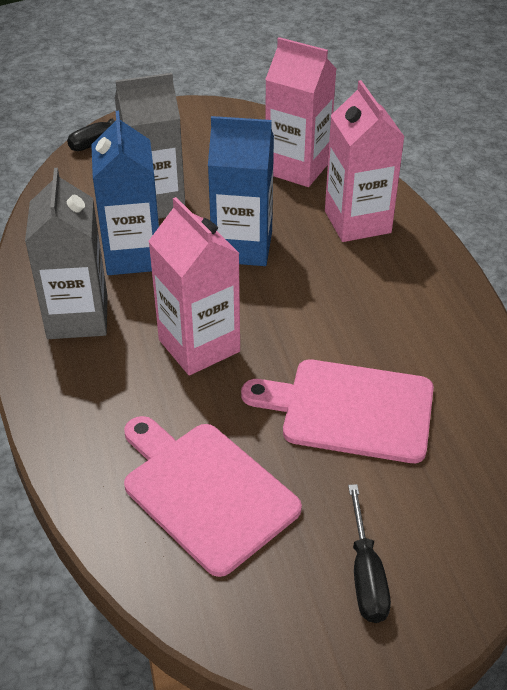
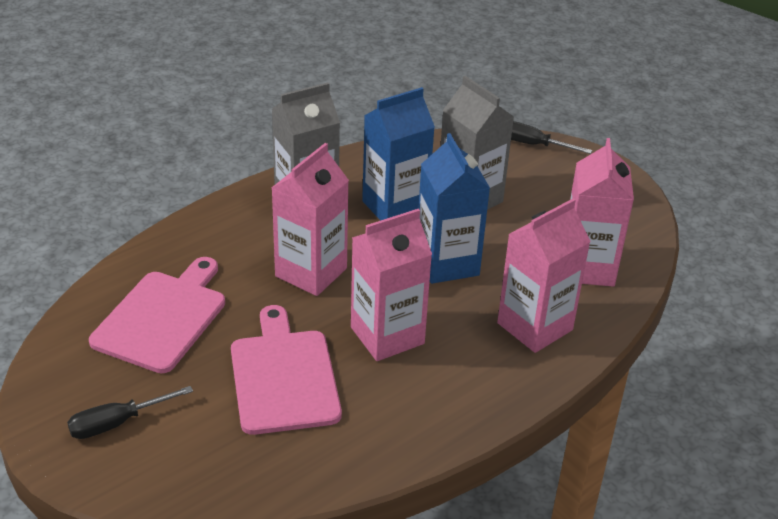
camera: 65 degrees right, 5 degrees down
(324, 317) = (387, 335): none -> pink carton

